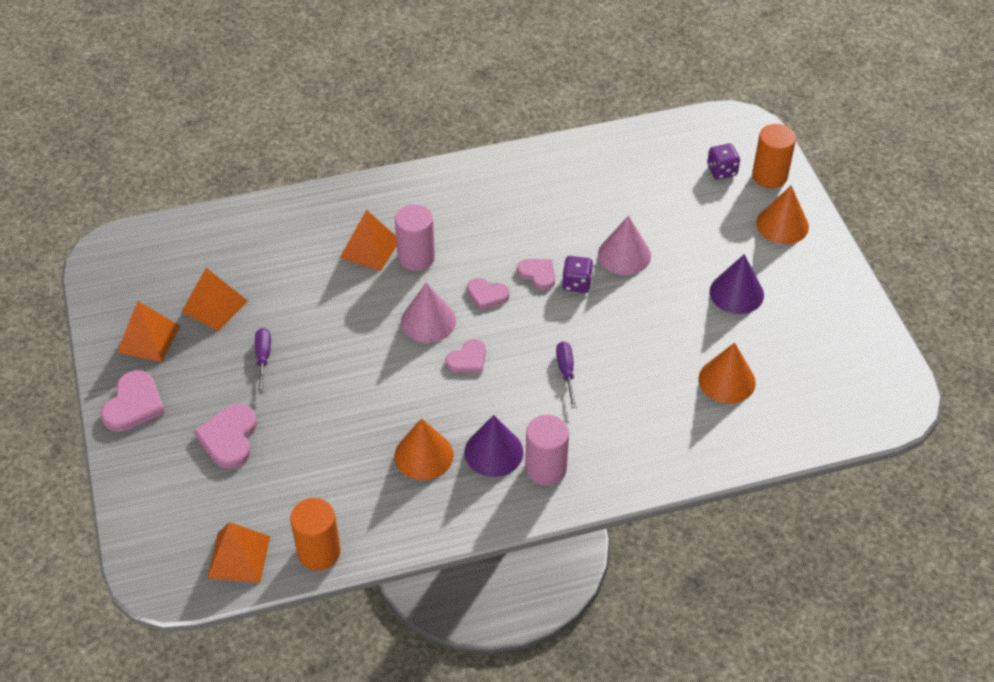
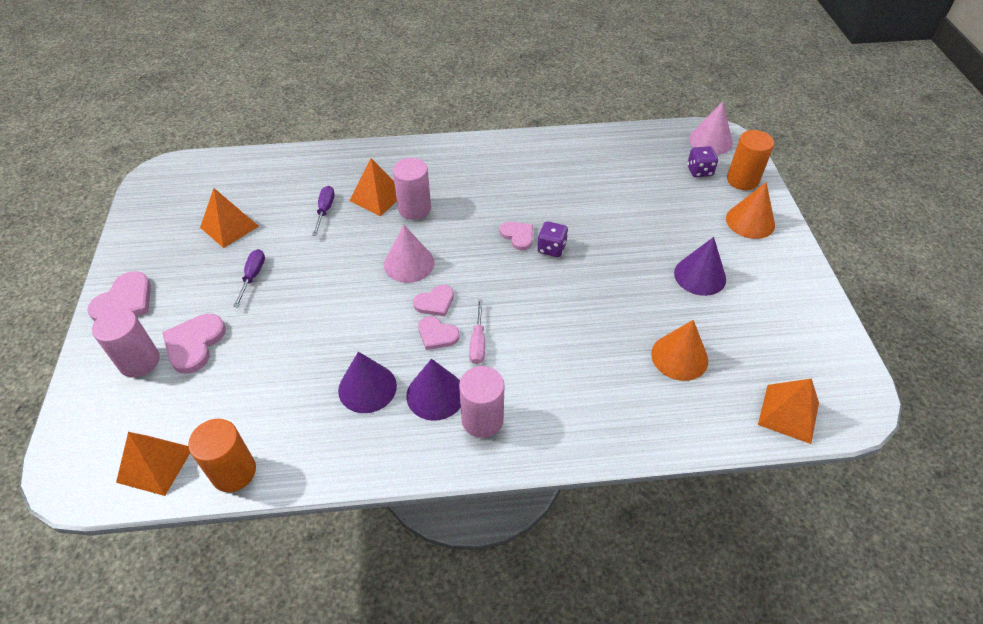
camera: 10 degrees right, 0 degrees up
(148, 339) = (162, 246): orange pyramid -> orange pyramid (788, 413)
(178, 463) = (139, 361): none -> pink cylinder
(423, 455) = (367, 388): orange cone -> purple cone
(487, 295) = (468, 248): pink heart -> pink heart (437, 334)
(523, 395) = (478, 342): none -> pink screwdriver
(566, 372) = (524, 327): purple screwdriver -> purple screwdriver (325, 210)
(624, 255) = (600, 229): pink cone -> pink cone (710, 141)

